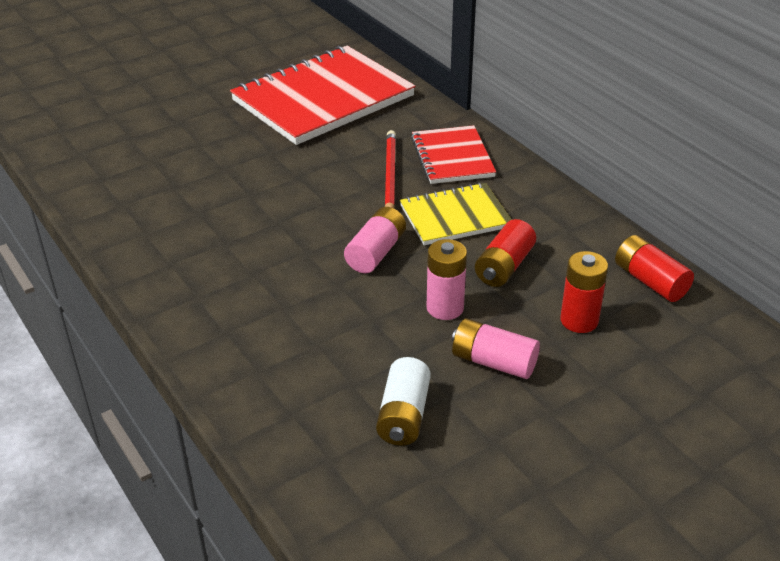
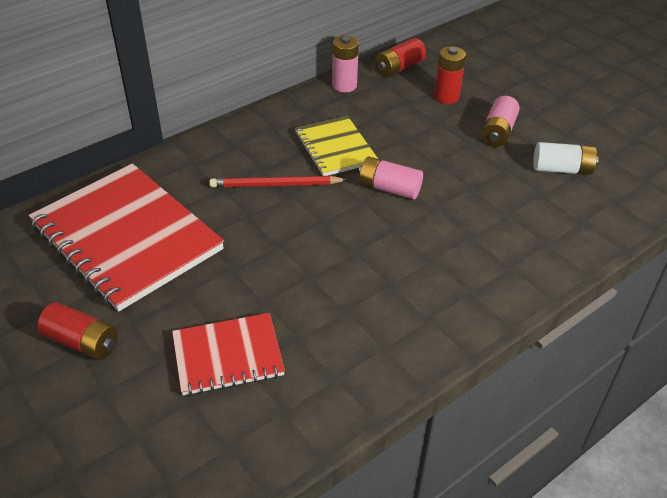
camera: 95 degrees left, 5 degrees up
(445, 308) = (448, 152): pink battery -> pink battery (344, 85)
(452, 157) = (246, 149): red notebook -> red notebook (228, 356)
(504, 267) = (395, 125): red battery -> red battery (82, 342)

